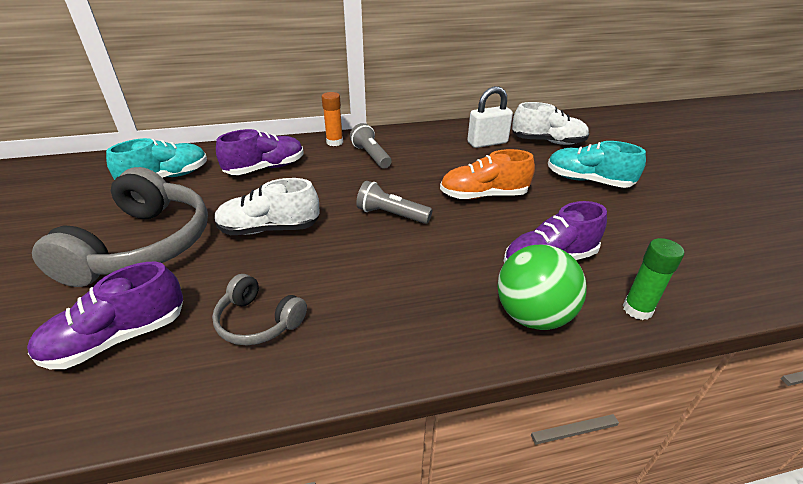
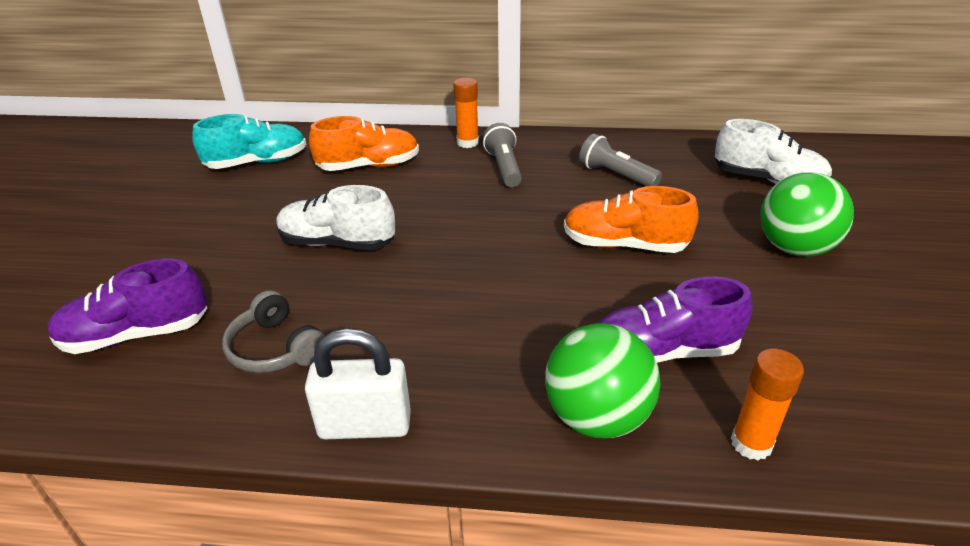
camera: 20 degrees right, 0 degrees up
(144, 245) = (201, 238): grey headphones -> none
(265, 168) = (369, 166): purple shoe -> orange shoe
(391, 215) = (488, 250): grey flashlight -> grey flashlight (616, 175)
(487, 143) = (674, 170): white padlock -> white padlock (365, 425)
(588, 181) = (794, 248): turquoise shoe -> green ball
(637, 309) = (751, 443): green glue stick -> orange glue stick

